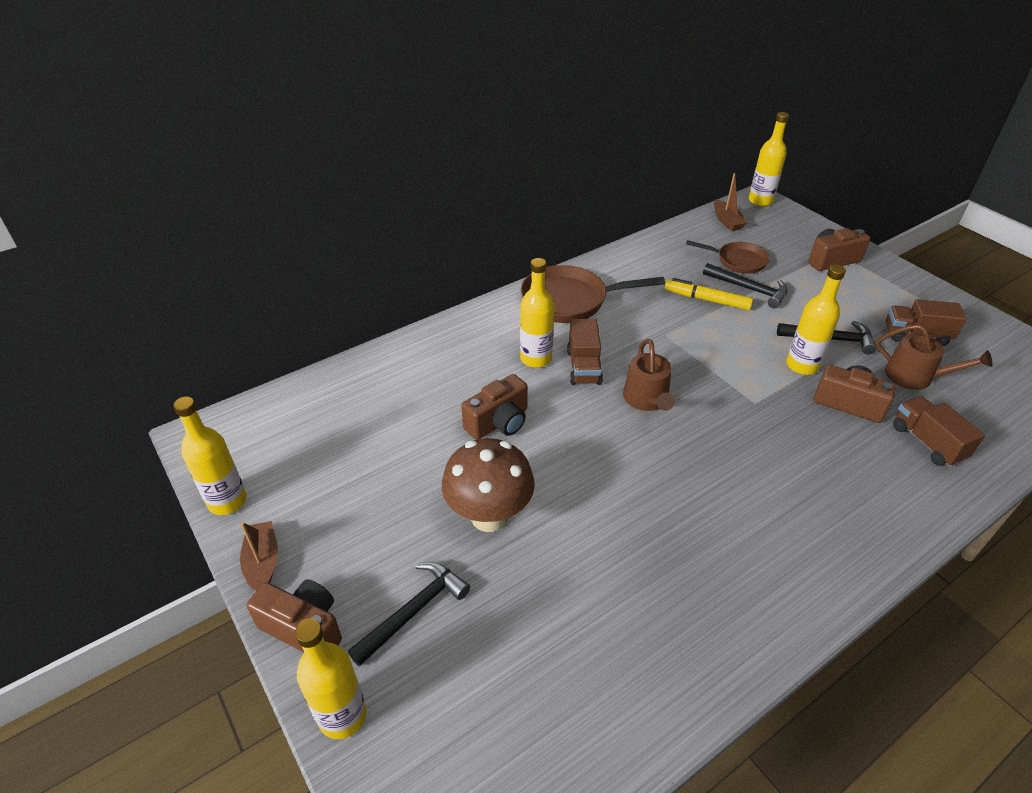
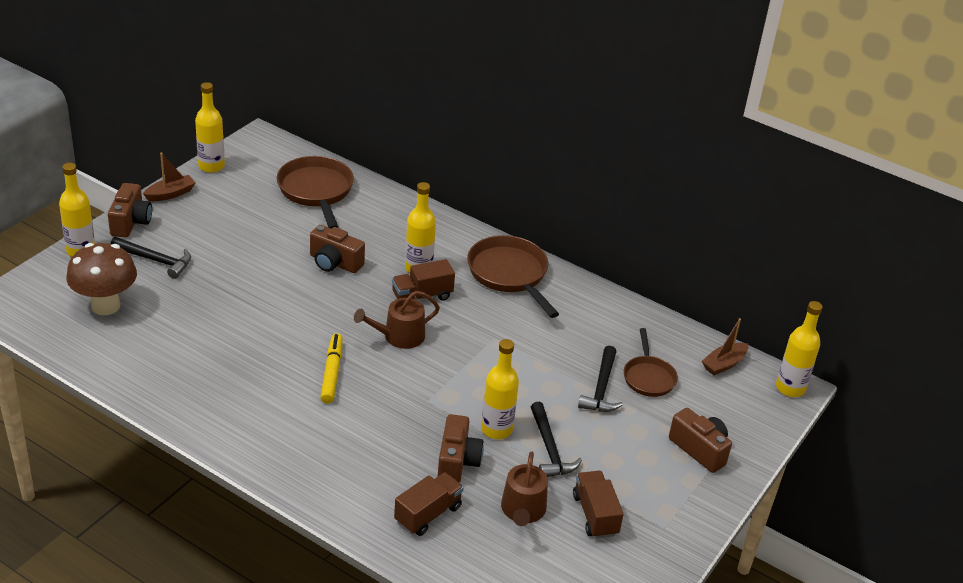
camera: 65 degrees right, 5 degrees down
(350, 408) = (316, 191): none -> brown pan
(489, 516) = (241, 276): brown mushroom -> brown mushroom (105, 306)
(707, 300) = (564, 360): yellow marker -> yellow marker (332, 373)

